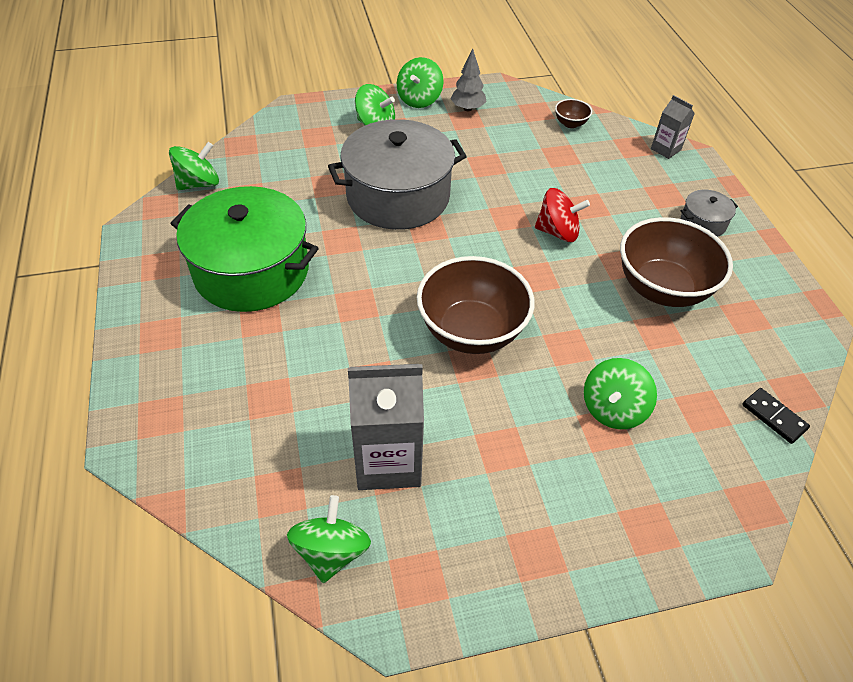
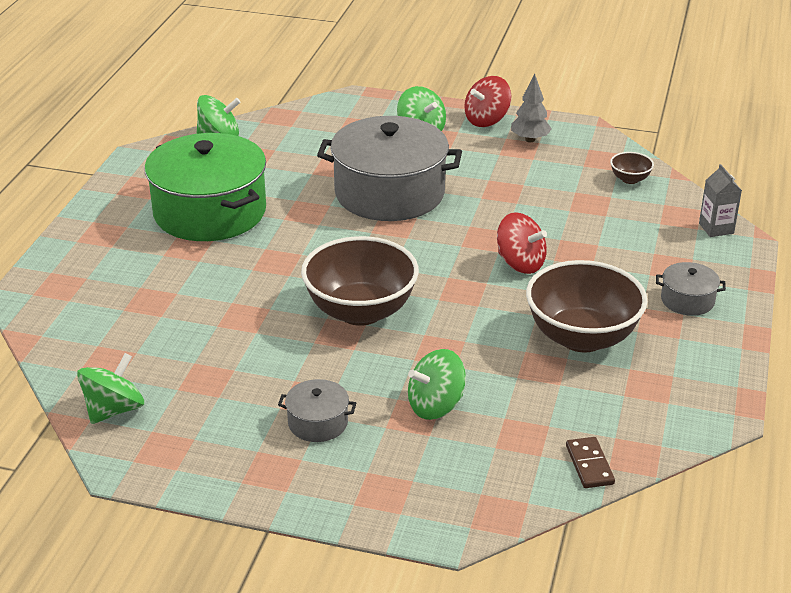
camera: 30 degrees right, 15 degrees down
(388, 461) = (207, 372): grey carton -> none
(419, 99) = (486, 120): green spinning top -> red spinning top
(533, 474) = (318, 423): none -> grey pot
(774, 417) = (589, 465): black domino -> brown domino

